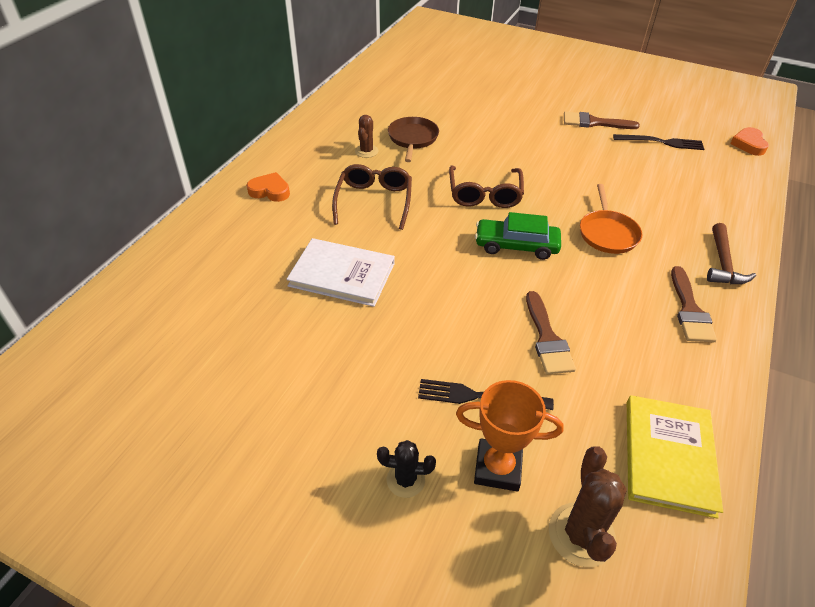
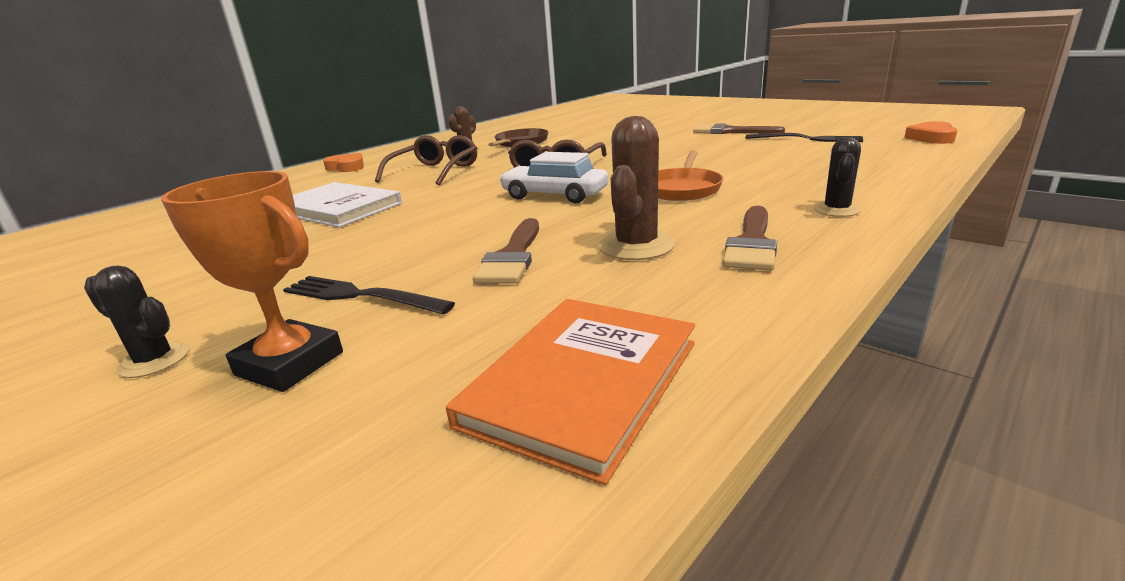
camera: 20 degrees right, 20 degrees down
(516, 246) = (554, 195): green car -> white car
(581, 534) = (311, 463): brown cactus -> brown cactus (636, 246)
(668, 456) = (582, 383): yellow book -> orange book
(723, 263) = (836, 210): brown hammer -> black cactus

